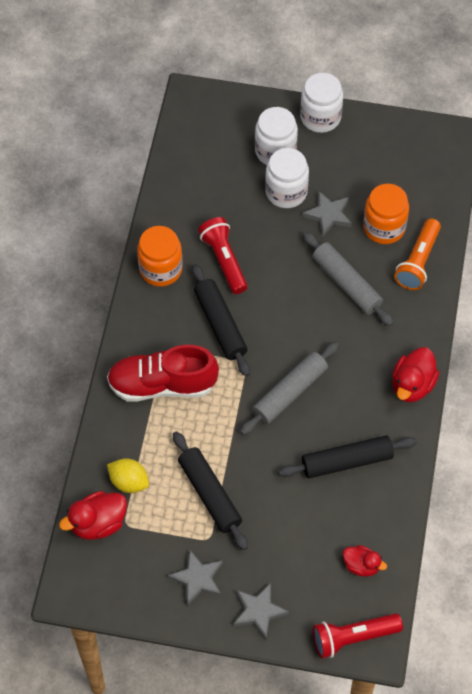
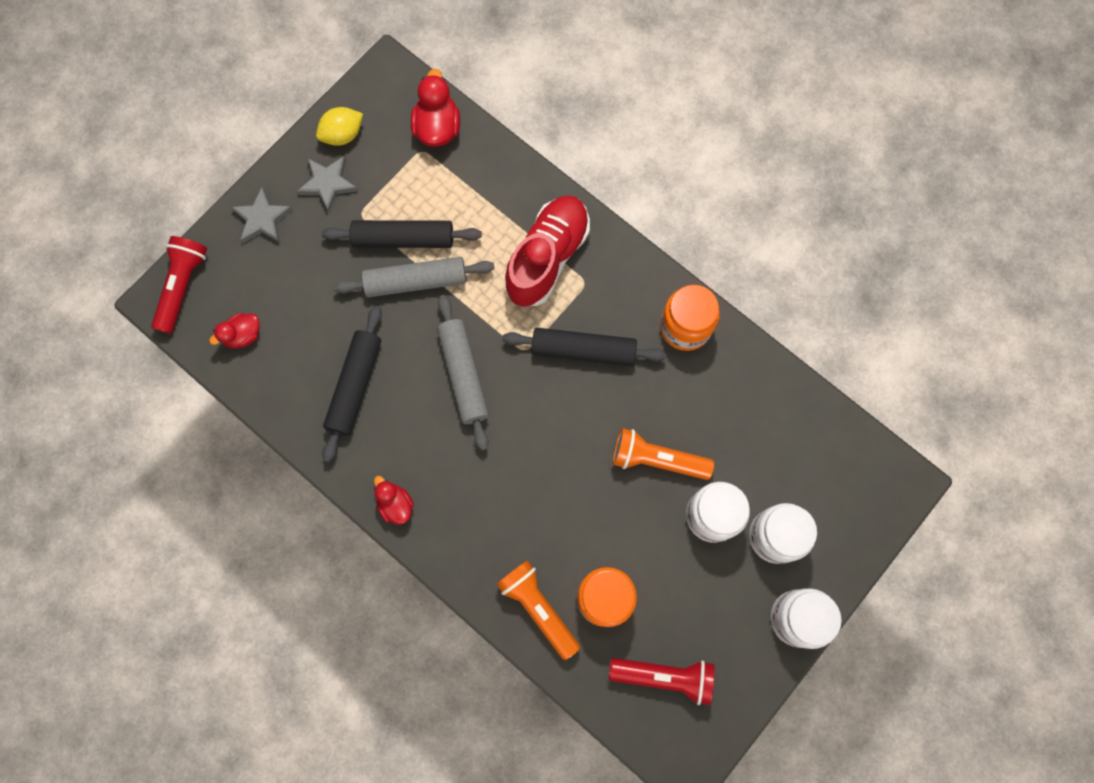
camera: 120 degrees right, 15 degrees up
(129, 482) = (462, 174): yellow lemon -> yellow lemon (343, 135)
(224, 260) = (659, 397): red flashlight -> red flashlight (664, 676)
(269, 241) = (657, 459): none -> orange flashlight
(328, 215) = (655, 544): grey star -> none
(346, 283) = (556, 510): grey rolling pin -> grey rolling pin (416, 281)
(412, 385) = (395, 504): red duck -> red duck, size x0.64

